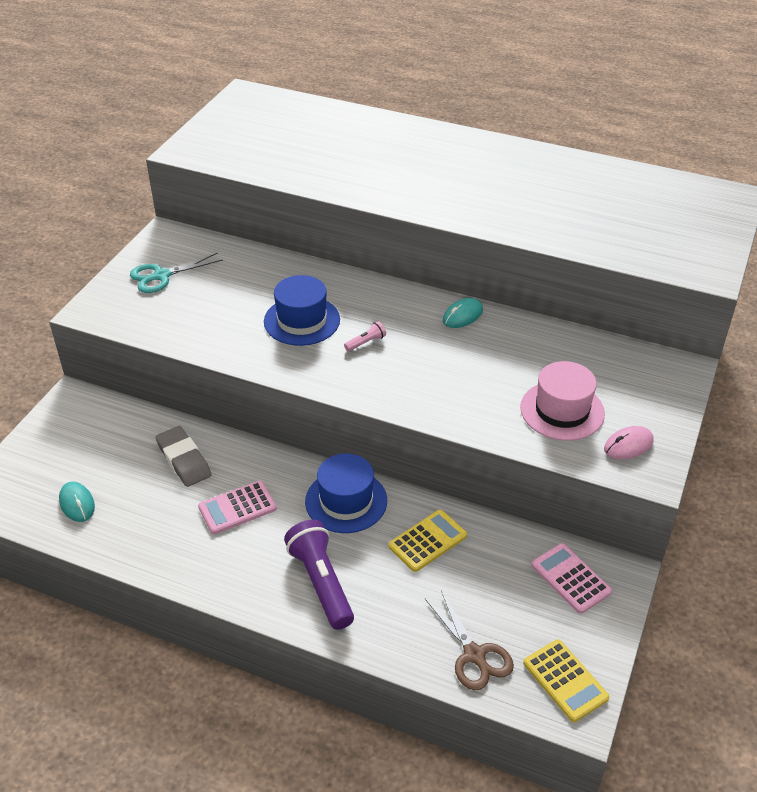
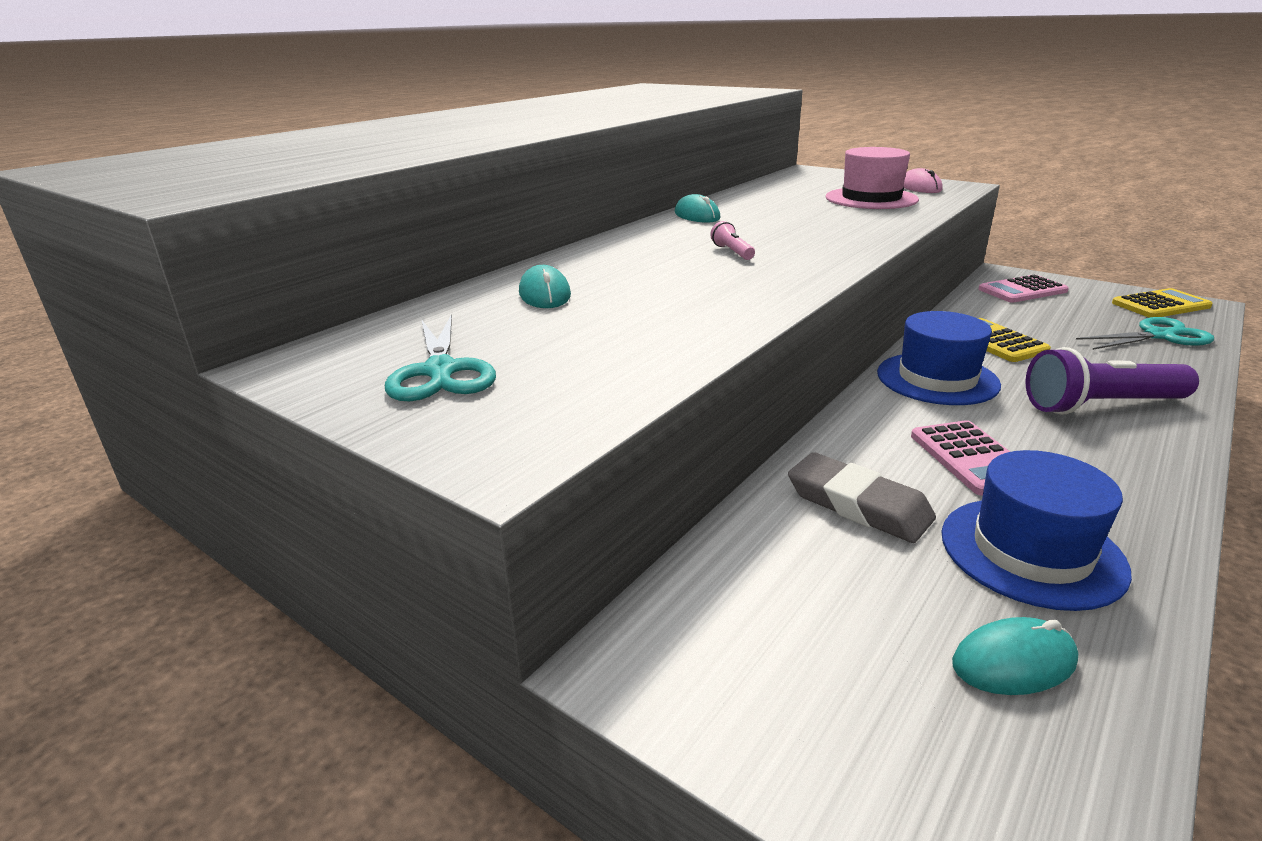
camera: 75 degrees left, 15 degrees down
(183, 460) = (858, 504): grey eraser -> grey eraser turned 60 degrees clockwise
(266, 282) = (544, 294): none -> turquoise mouse
(302, 321) = (664, 279): blue hat -> blue hat (1031, 551)
(475, 655) = (1159, 336): brown scissors -> turquoise scissors

